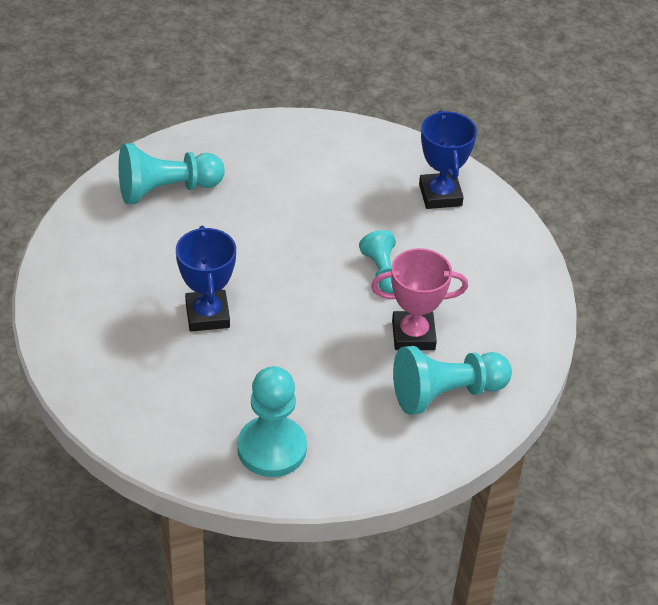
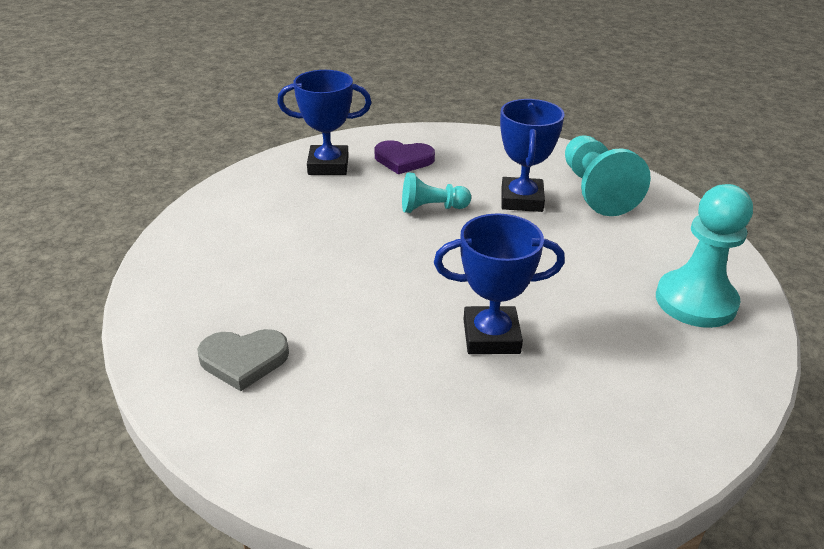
camera: 80 degrees left, 10 degrees down
(166, 190) = (244, 360): turquoise pawn -> grey heart
(413, 335) = (521, 200): pink trophy -> blue trophy
(467, 246) = (403, 160): none -> purple heart

